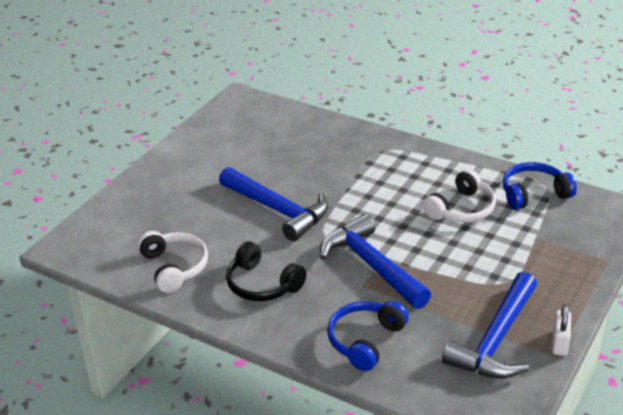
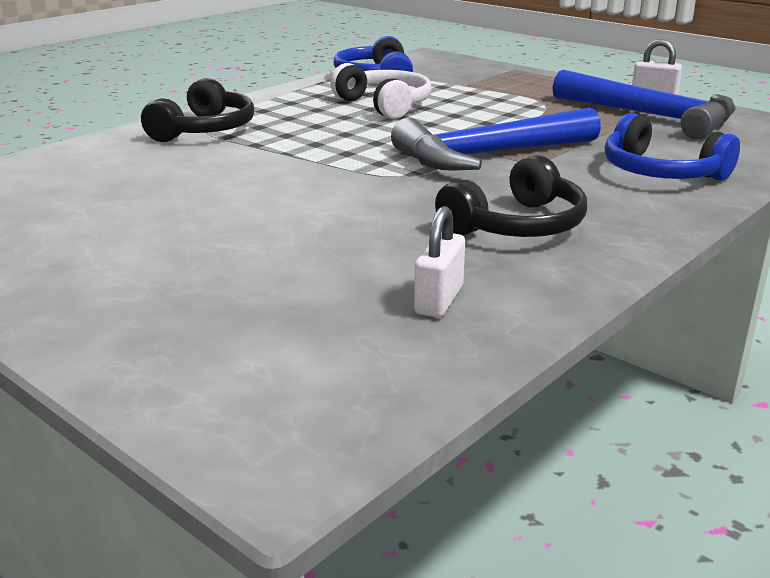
camera: 80 degrees left, 10 degrees down
(174, 267) = (439, 300): white headphones -> white padlock
(278, 210) = (305, 200): blue hammer -> none
(377, 152) = (204, 130): none -> black headphones

